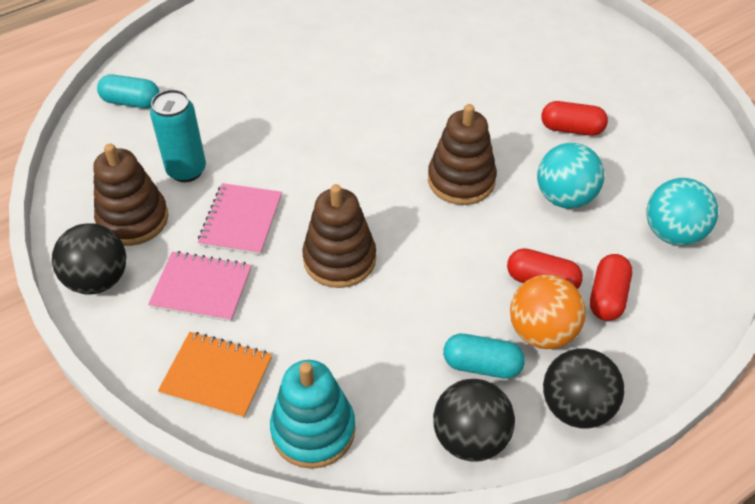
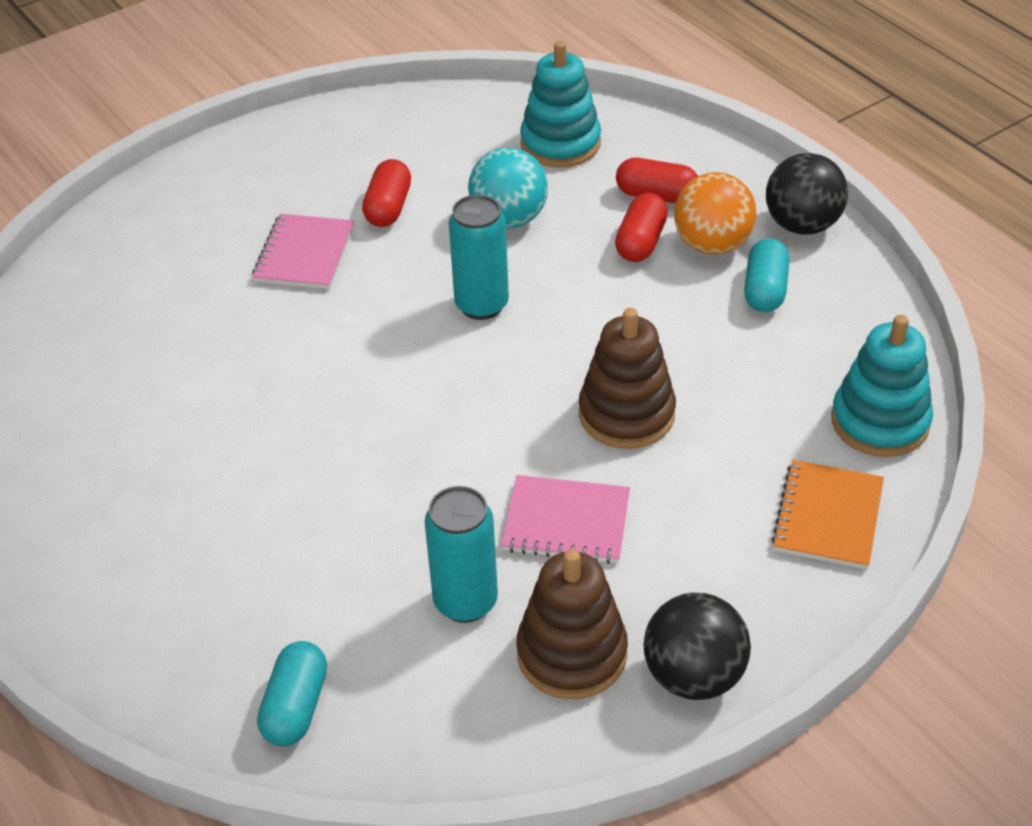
camera: 90 degrees left, 5 degrees down
(202, 288) = (692, 551): pink notebook -> pink notebook (304, 254)
(461, 180) = (481, 305): brown stacking toy -> turquoise can
(470, 438) = (857, 299): black ball -> none
(673, 233) = (560, 143): turquoise ball -> turquoise stacking toy

